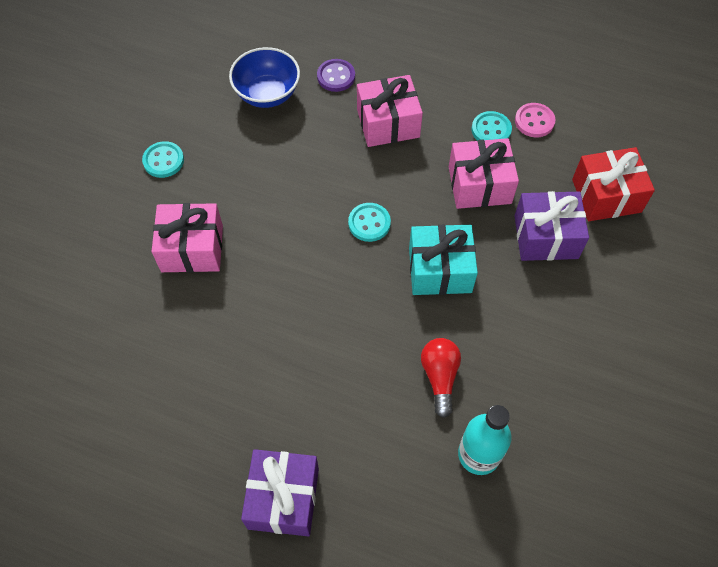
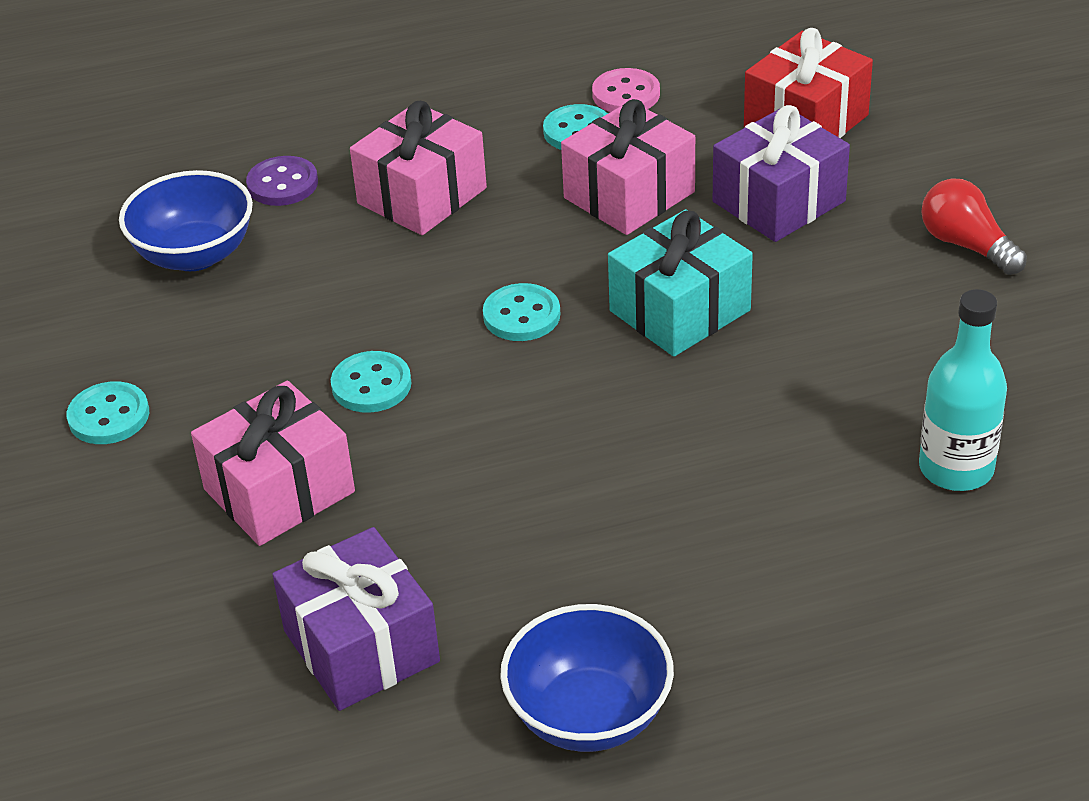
camera: 35 degrees left, 20 degrees down
(206, 459) = (589, 715): none -> blue bowl
(275, 217) = (371, 385): none -> turquoise button
(283, 498) = (754, 683): purple gift -> purple gift (361, 646)
(440, 377) = (812, 421): red light bulb -> red light bulb (966, 245)

